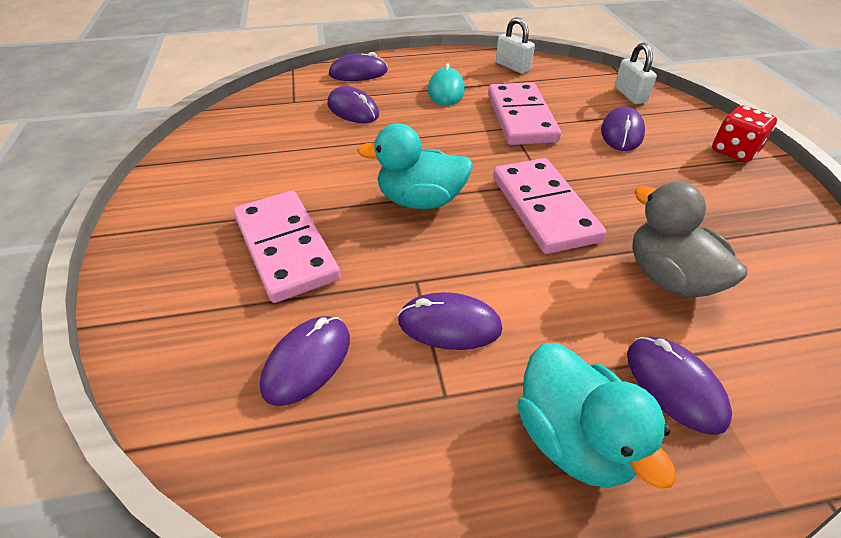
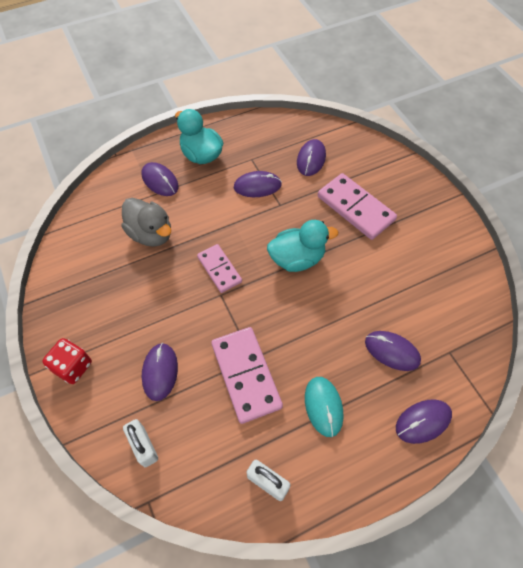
camera: 165 degrees right, 15 degrees up
(543, 208) = (219, 269): pink domino -> pink domino, size x0.62

